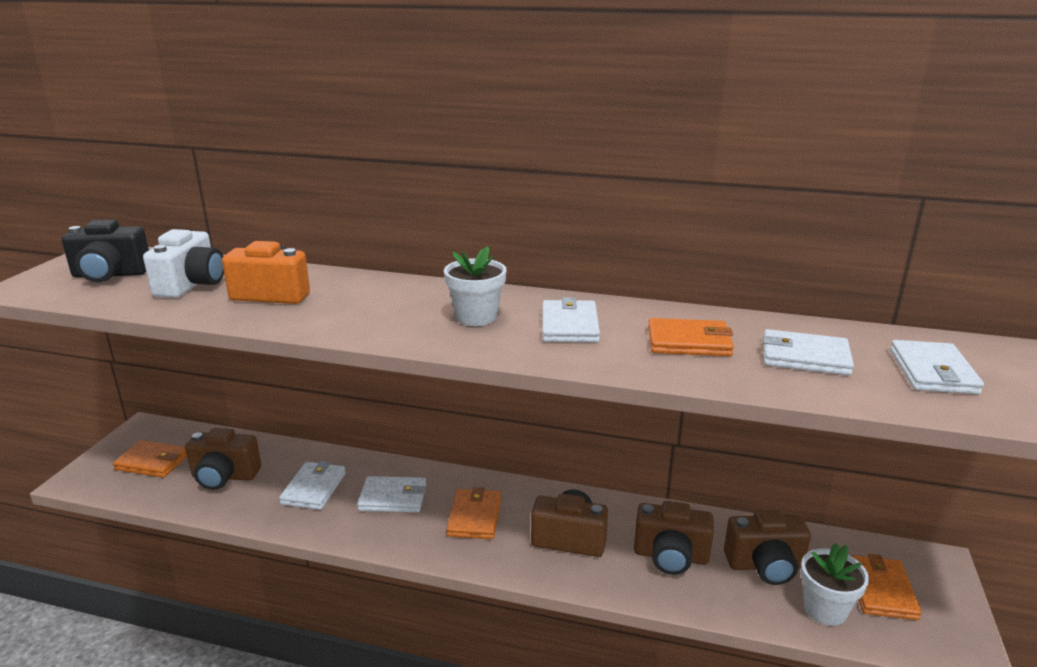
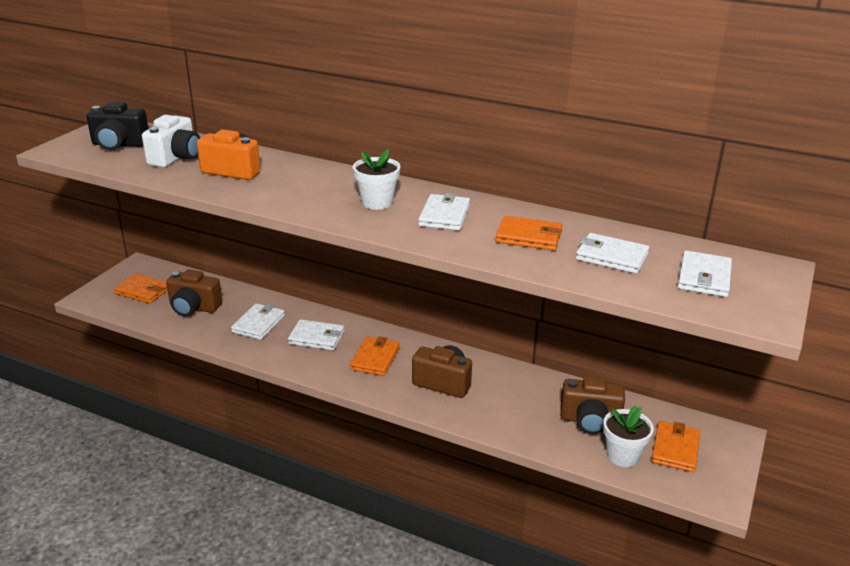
camera: 10 degrees right, 5 degrees up
(670, 556) = (517, 405): brown camera -> none

